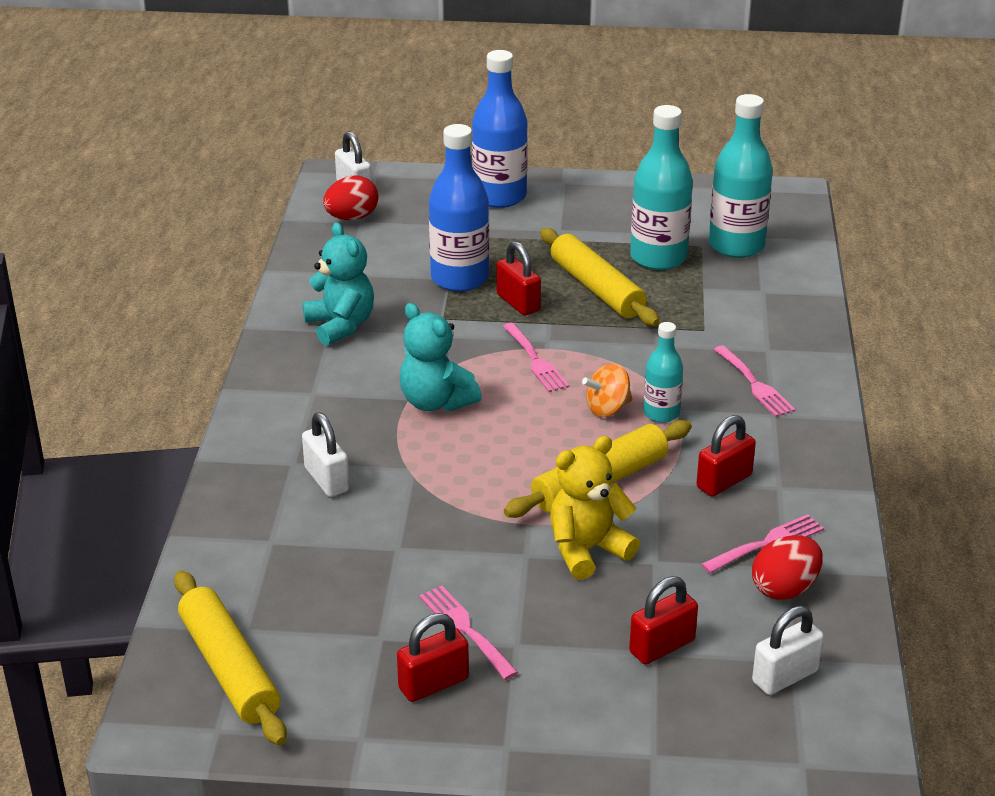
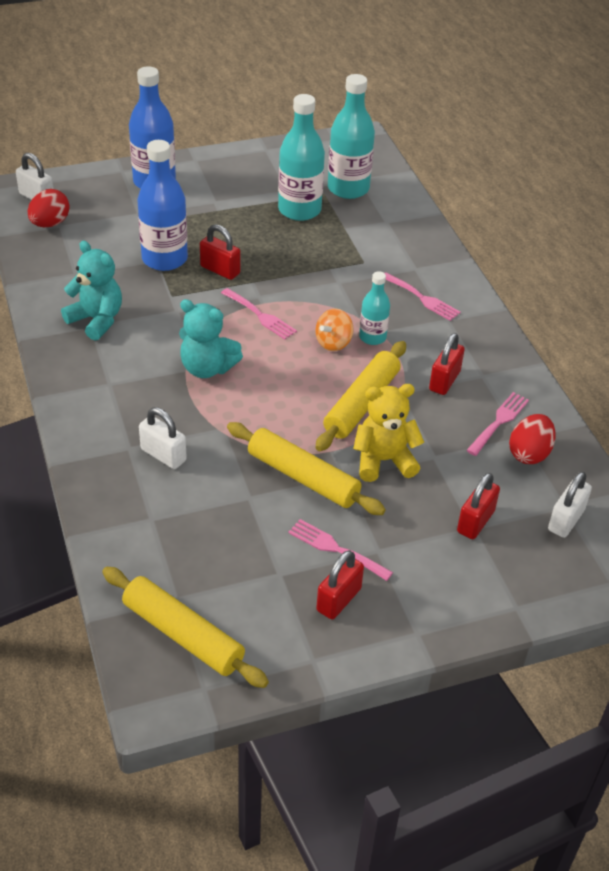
camera: 25 degrees left, 10 degrees up
(587, 550) = (384, 461): yellow teddy bear -> yellow teddy bear turned 45 degrees clockwise
(596, 288) = (270, 245): yellow rolling pin -> yellow rolling pin (303, 477)

